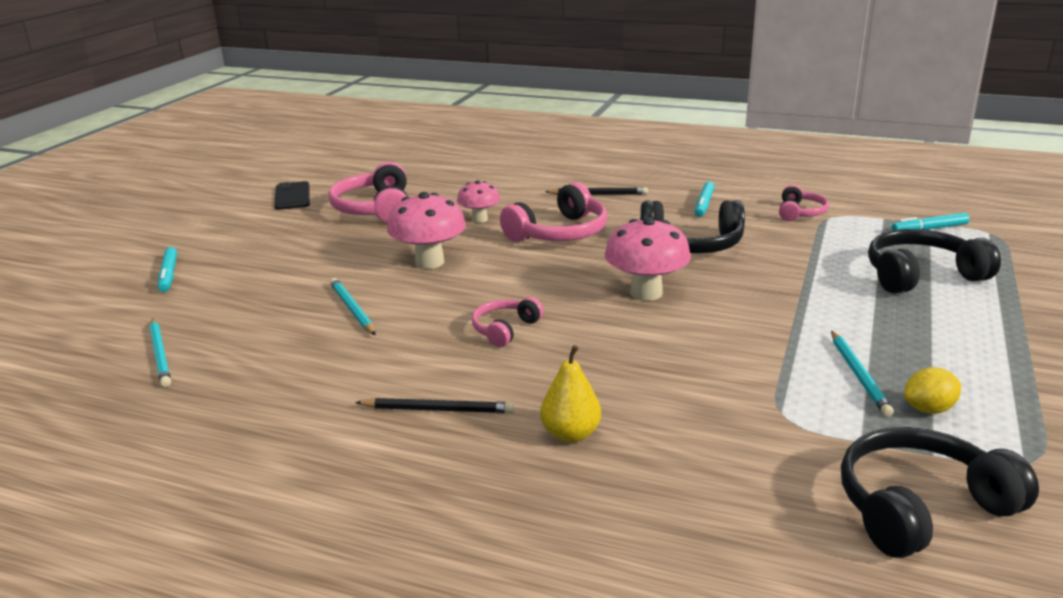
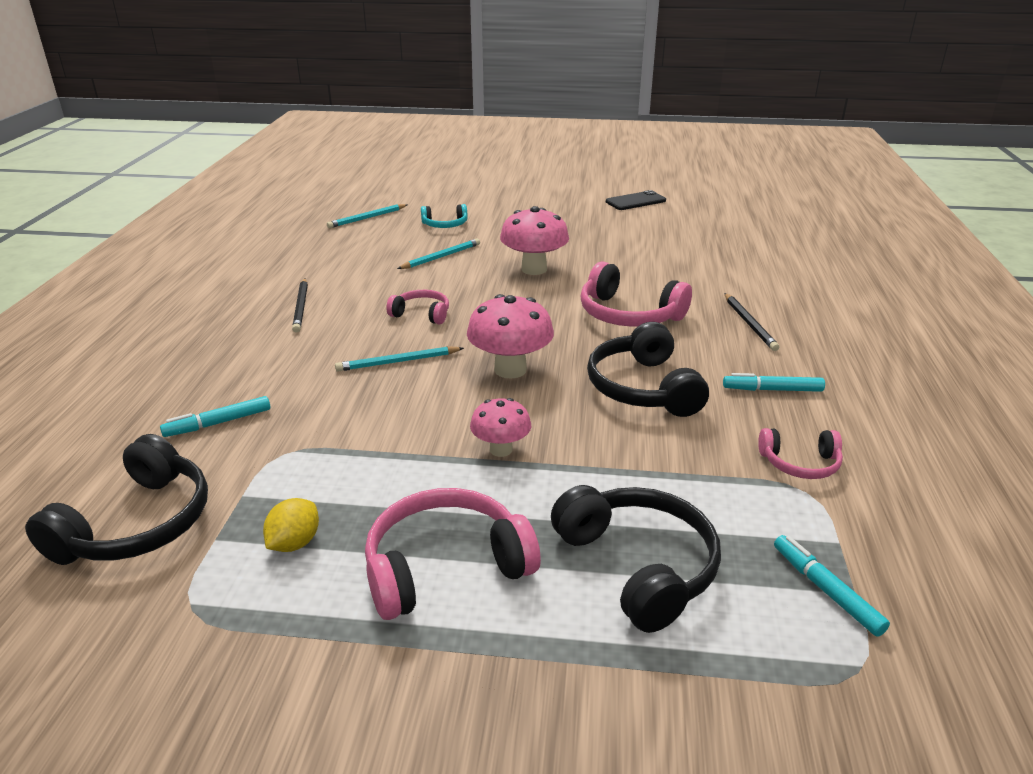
camera: 75 degrees right, 5 degrees up
(169, 275) = (475, 196): turquoise marker -> turquoise marker (218, 423)
(249, 300) = (445, 225): none -> turquoise headphones
(375, 209) = (631, 232): pink headphones -> pink headphones (445, 566)
(479, 219) = (637, 275): pink mushroom -> pink mushroom (501, 449)
(570, 434) = (266, 357): yellow pear -> none
(859, 375) = (361, 499): turquoise pencil -> turquoise pencil (398, 362)
(920, 507) = (138, 524): black headphones -> black headphones turned 60 degrees clockwise
(928, 409) = (294, 543): yellow lemon -> yellow lemon turned 60 degrees clockwise

